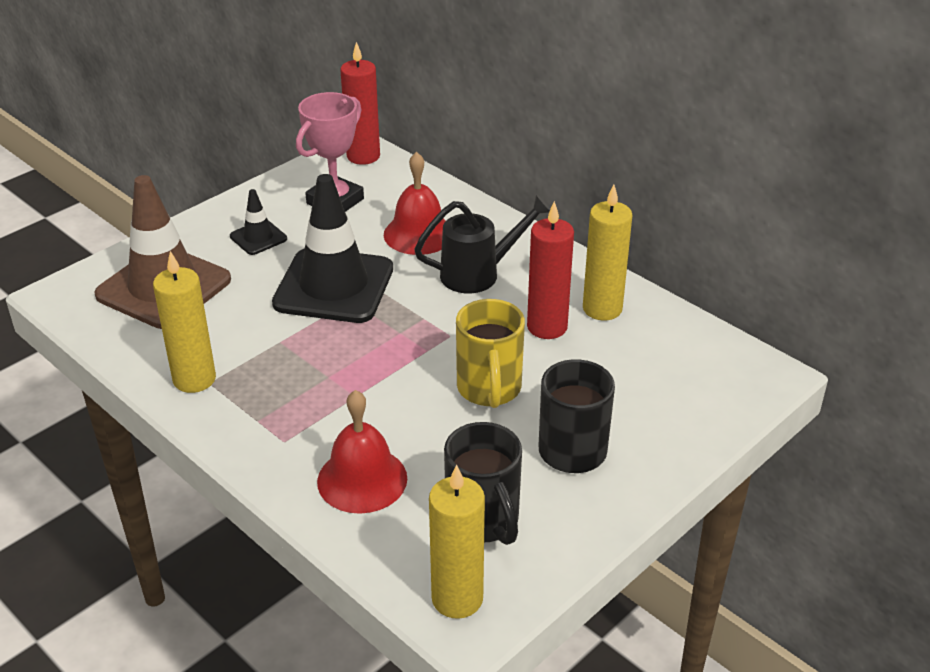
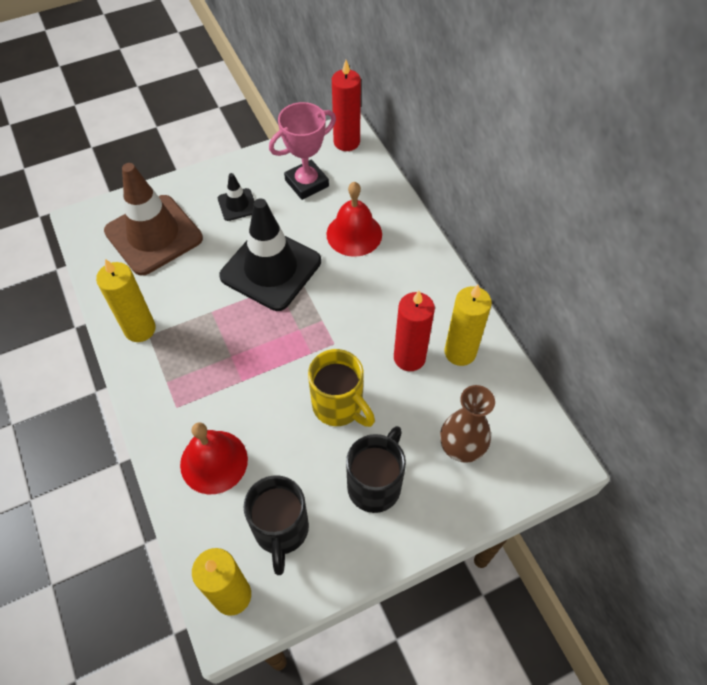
camera: 20 degrees right, 20 degrees up
(478, 274) = (381, 288): black watering can -> none
(489, 390) = (339, 406): yellow mug -> yellow mug turned 60 degrees counterclockwise
(652, 389) = (461, 447): none -> brown vase

